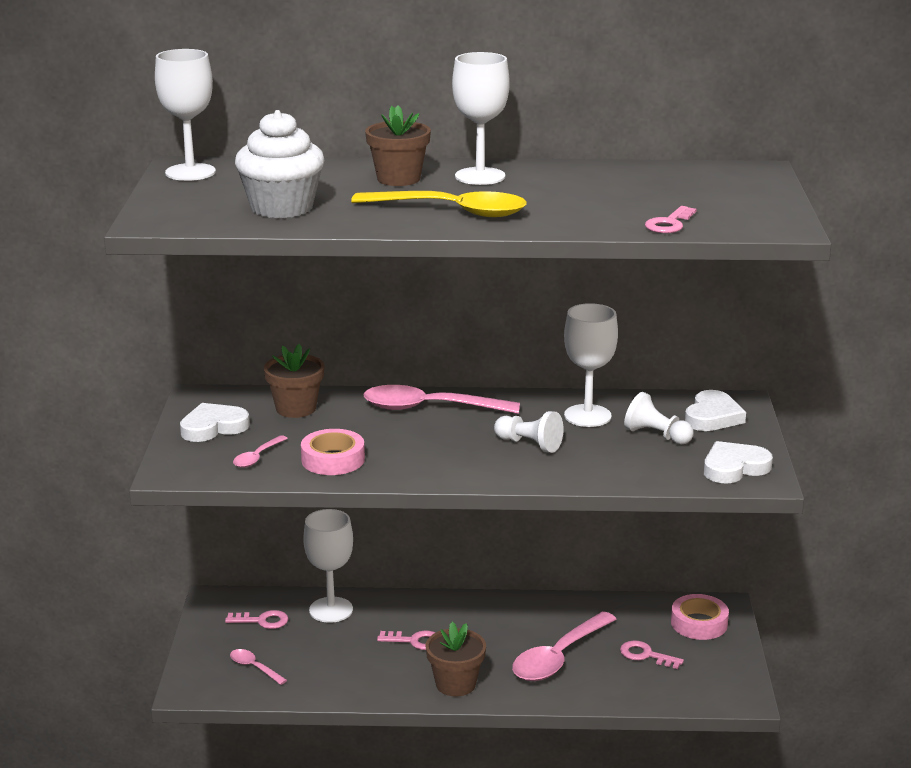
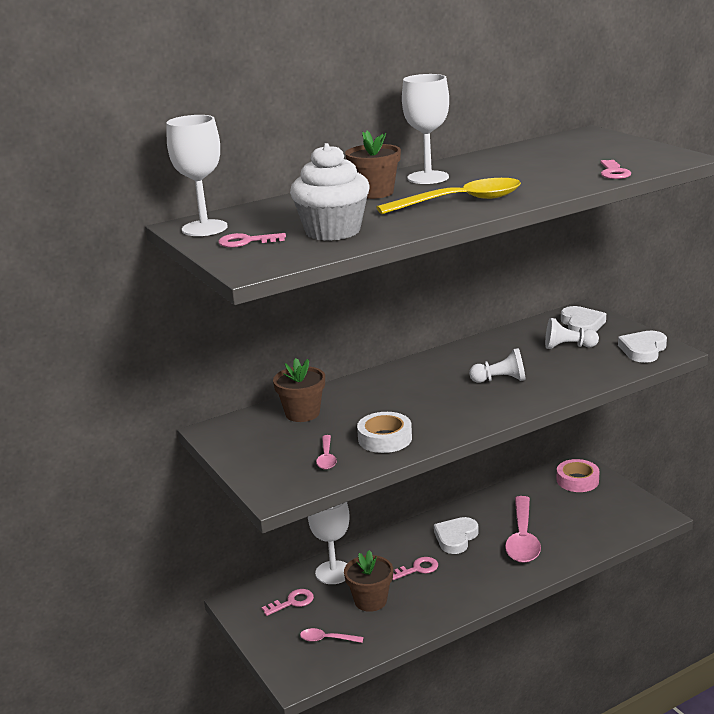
camera: 30 degrees left, 0 degrees up
(213, 427) = (259, 449): white heart -> white heart (456, 538)
(333, 459) = (385, 438): pink tape -> white tape
(430, 408) = (398, 380): pink spoon -> none
(455, 684) = (480, 586): brown flower pot -> brown flower pot (370, 601)
(587, 416) = (508, 349): white goblet -> none
(646, 655) = (572, 514): pink key -> pink key (246, 242)

